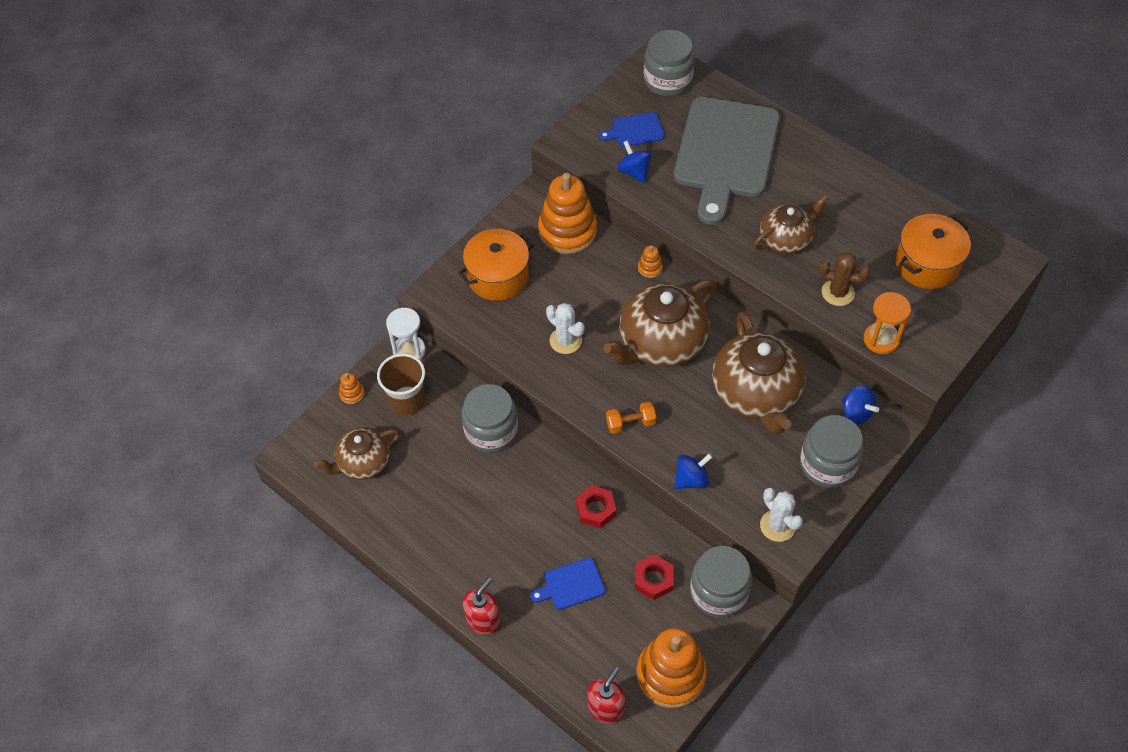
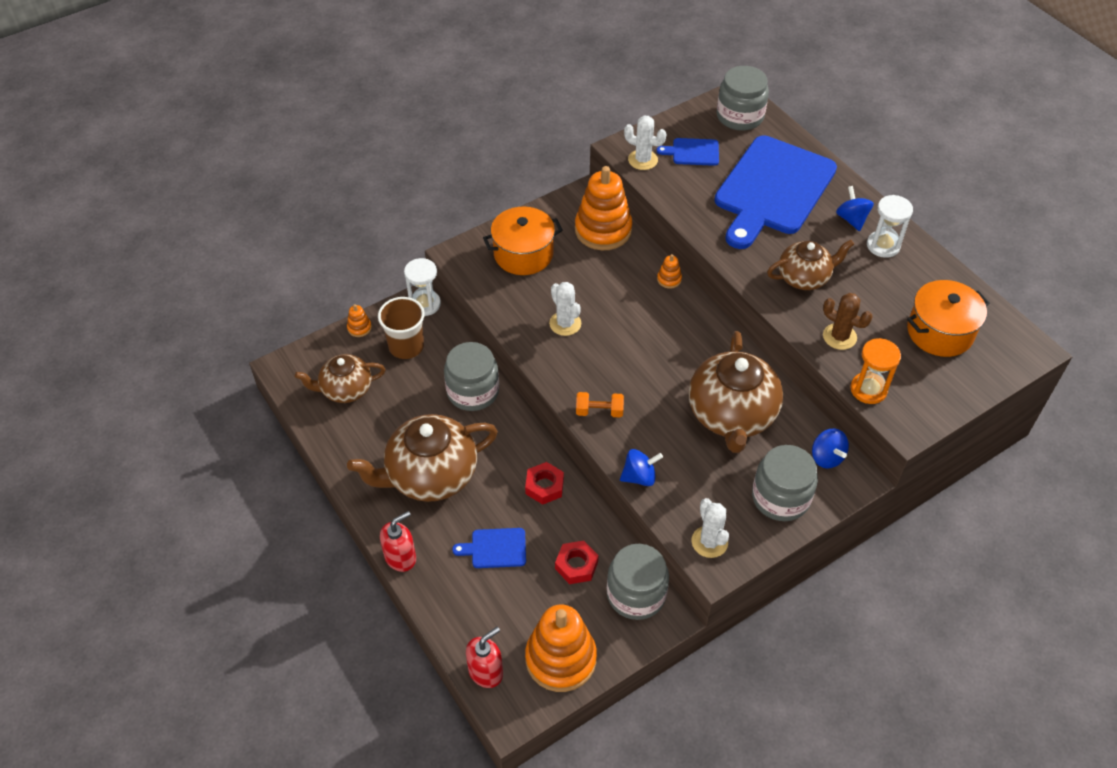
camera: 15 degrees right, 5 degrees down
(589, 151) = (642, 160): none -> white cactus
(634, 172) = (678, 187): blue spinning top -> blue spinning top (852, 219)
(660, 343) = (655, 348): brown teapot -> brown teapot (430, 475)
(725, 153) = (772, 190): grey cutting board -> blue cutting board
(848, 187) = (883, 245): none -> white hourglass

